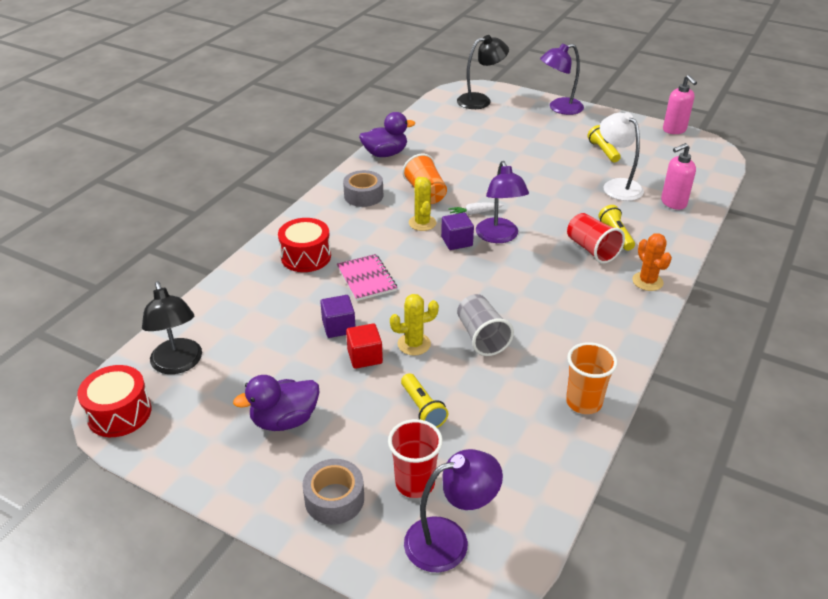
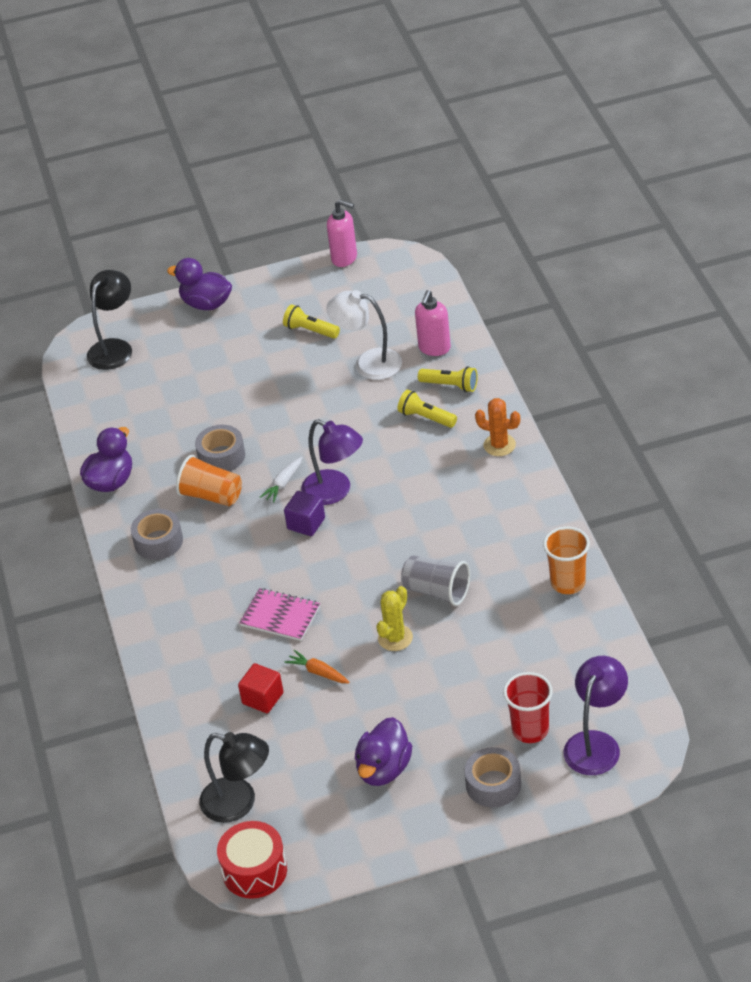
camera: 40 degrees left, 5 degrees up
(306, 256) = (198, 638): red drum -> none
(338, 327) = (318, 672): purple cube -> orange carrot
(365, 356) = (373, 677): red cube -> red cube (262, 698)
(422, 223) = (252, 528): yellow cactus -> none
(422, 408) = (467, 679): yellow flashlight -> yellow flashlight (450, 385)
(460, 178) = (221, 456): none -> grey tape
(559, 108) = (206, 304): purple lamp -> purple duck
(591, 249) = (424, 447): red cup -> none

